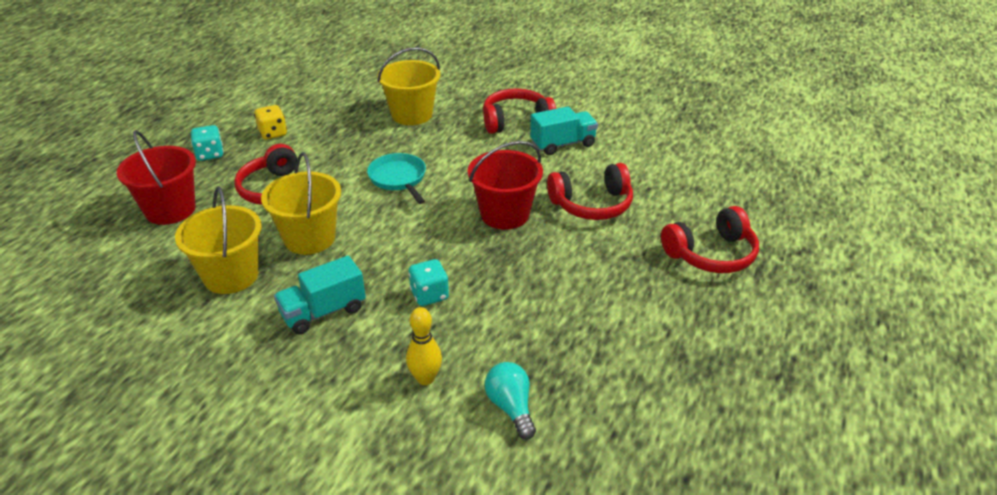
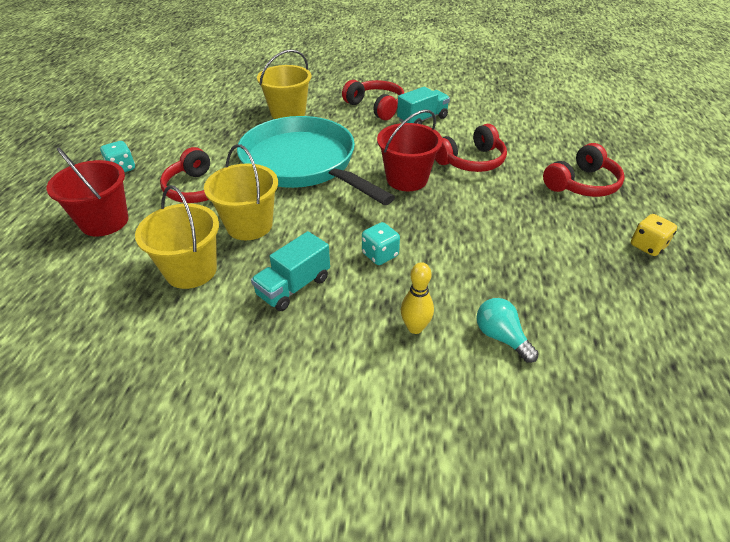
camera: 15 degrees left, 5 degrees up
(273, 133) = (173, 143): yellow dice -> yellow dice (647, 246)
(399, 179) = (303, 164): turquoise pan -> turquoise pan, size x2.28
(516, 121) = (376, 107): red headphones -> red headphones turned 75 degrees clockwise

